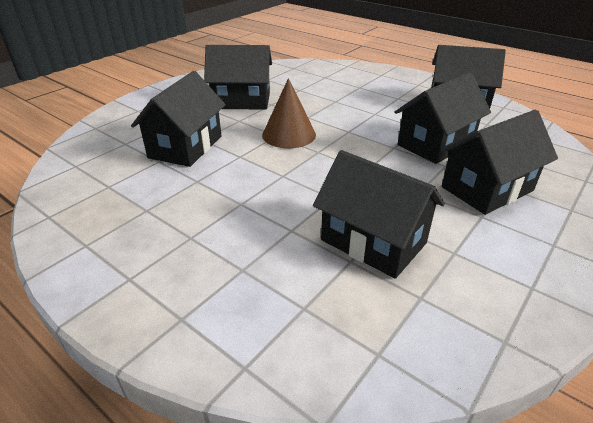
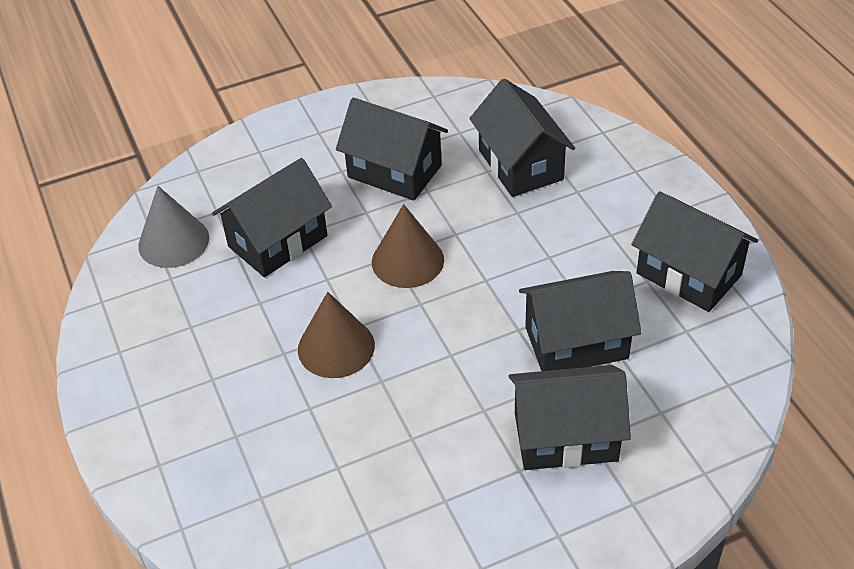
camera: 30 degrees right, 10 degrees up
(98, 166) = (173, 241): none -> grey cone
(279, 189) = (336, 347): none -> brown cone
(373, 241) = (377, 454): black house -> black house (520, 165)

